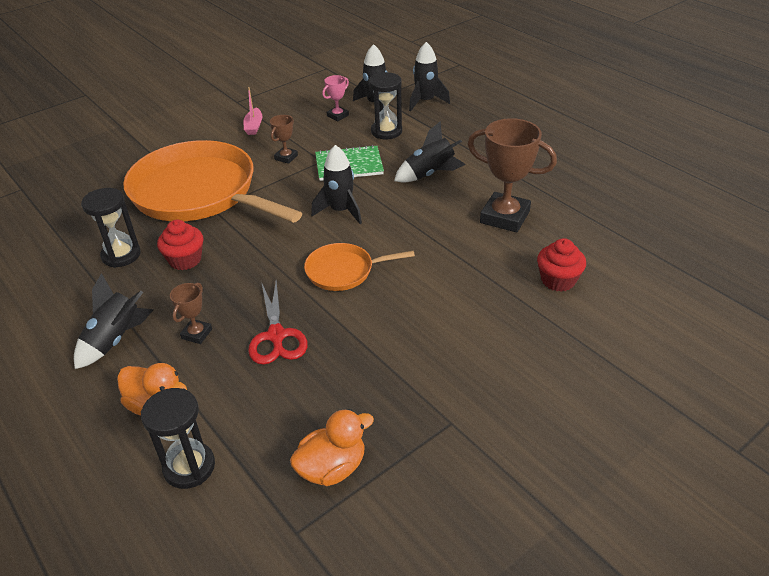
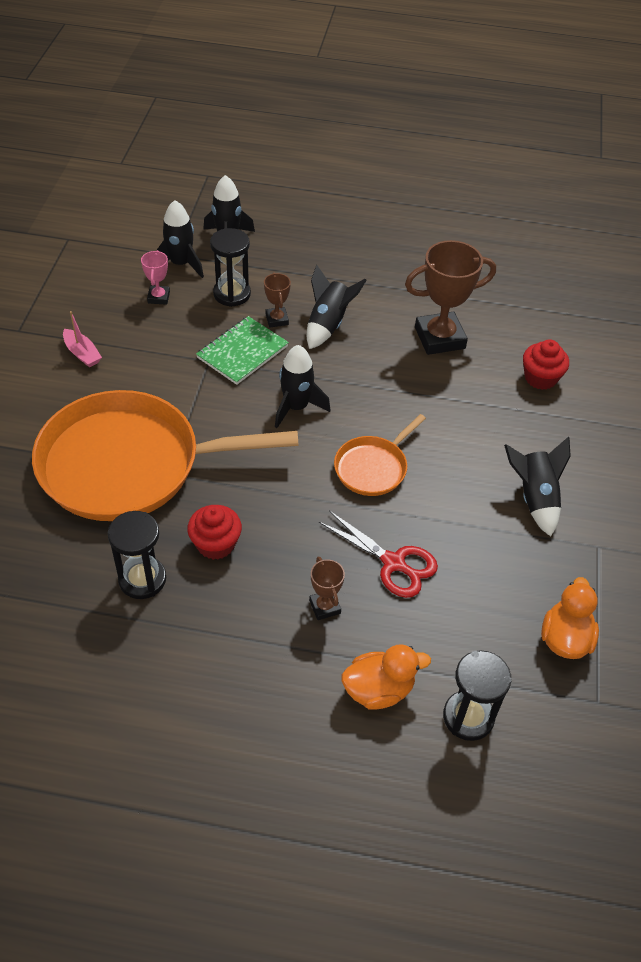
camera: 45 degrees left, 10 degrees up
(115, 339) = (258, 662): black rocket -> black rocket (534, 498)
(286, 157) = (168, 375): brown trophy -> brown trophy (277, 319)

